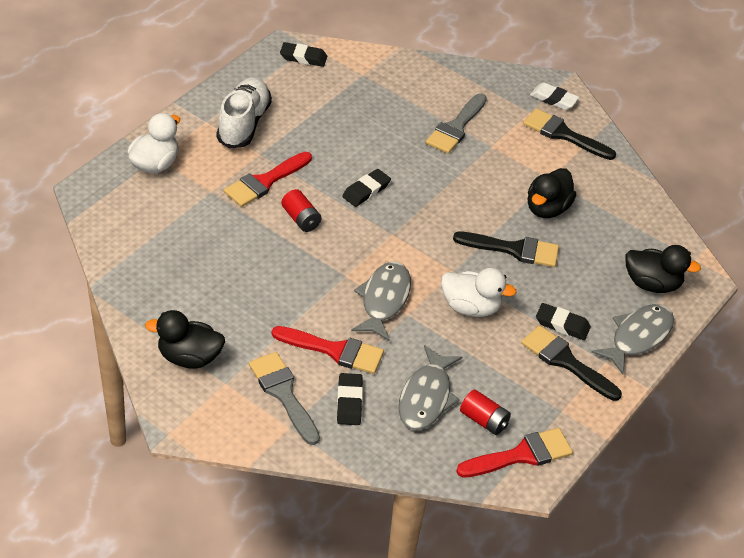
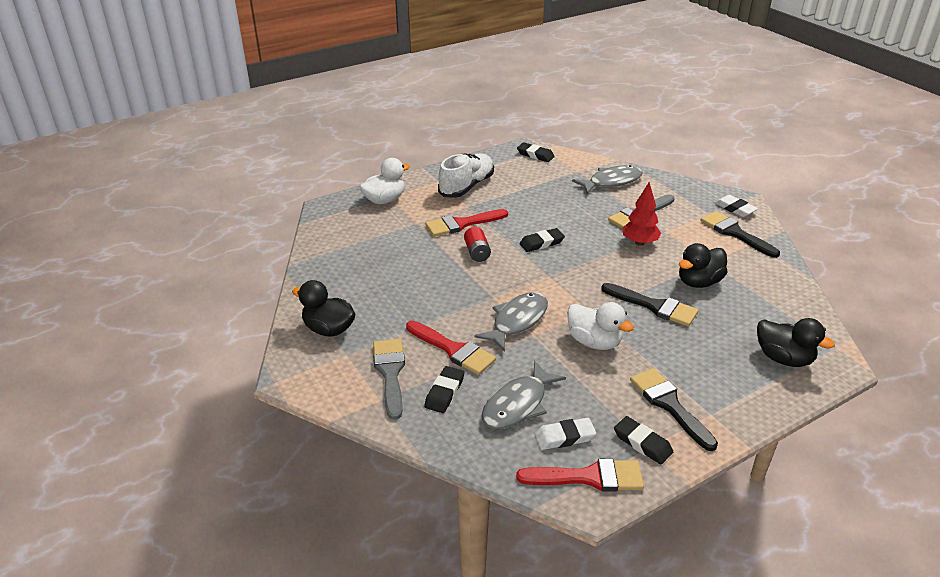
camera: 25 degrees right, 10 degrees down
(470, 168) = (639, 243): none -> red tree
(484, 420) = (564, 437): red battery -> white eraser
(562, 324) = (678, 373): black eraser -> black eraser (642, 443)
(638, 337) = (753, 400): grey fish -> grey fish (611, 182)

